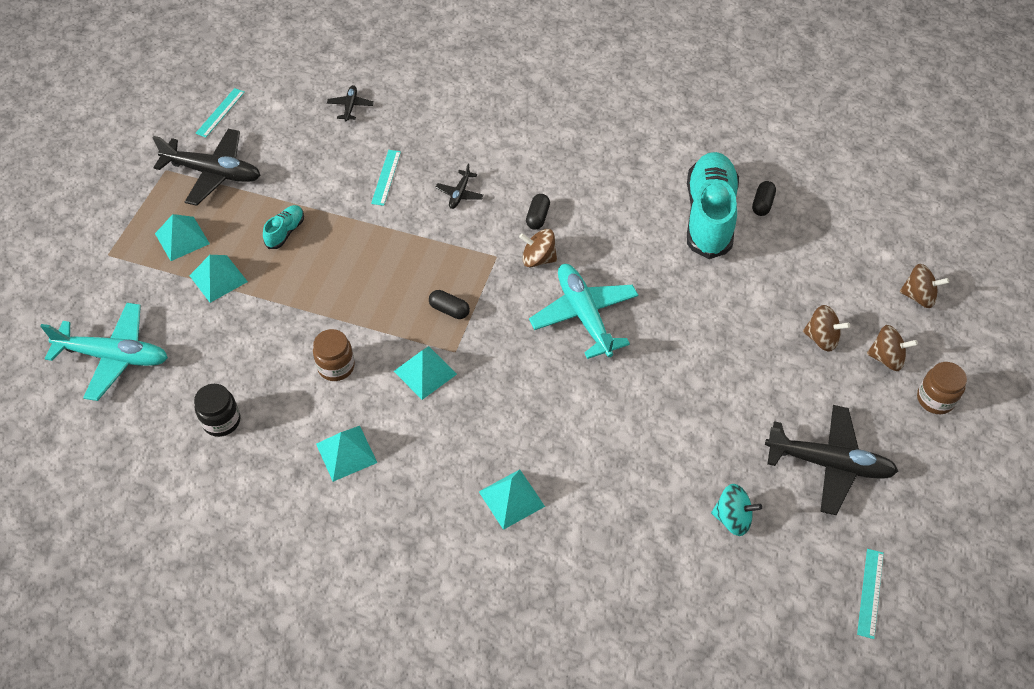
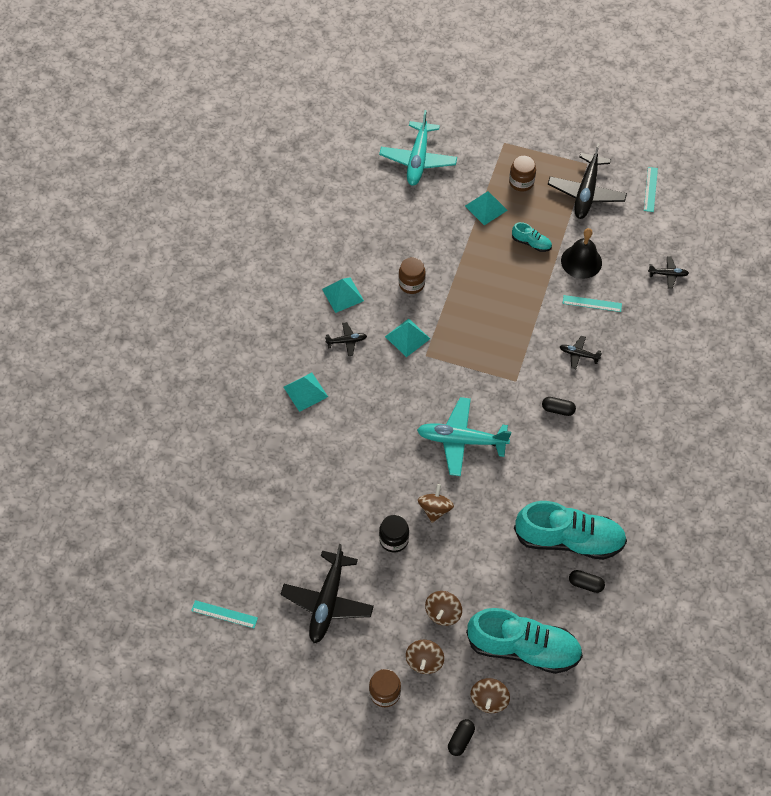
camera: 90 degrees right, 5 degrees up
(182, 238) = (521, 182): turquoise pyramid -> brown jar
(220, 112) = (650, 189): turquoise ruler -> turquoise ruler turned 75 degrees clockwise
(221, 421) = (368, 224): black jar -> black jar (394, 539)
(321, 184) = (581, 261): none -> black bell
(427, 446) = (347, 341): none -> black plane
(449, 310) = (463, 350): black capsule -> black capsule (460, 739)
(538, 259) = (515, 409): brown spinning top -> brown spinning top (435, 509)
(584, 315) = (461, 440): turquoise plane -> turquoise plane turned 150 degrees counterclockwise
(732, 518) = (285, 529): turquoise spinning top -> none
(849, 263) = (523, 648): none -> turquoise shoe

